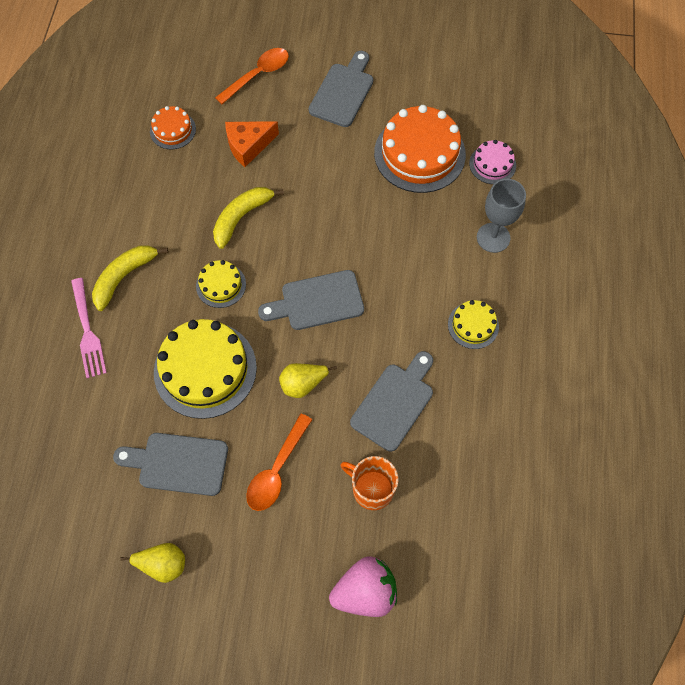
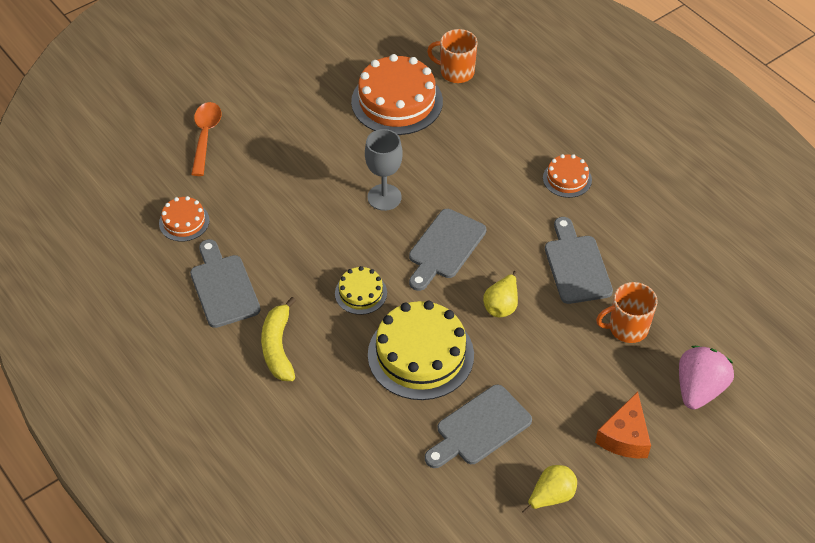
camera: 45 degrees left, 15 degrees down
(87, 331) = (296, 405): pink fork -> none
(241, 217) = (318, 238): yellow banana -> none
(248, 146) = (261, 188): orange cheese -> orange cheese (625, 436)
(277, 470) = (552, 372): orange spoon -> none
(343, 92) = (288, 101): grey cutting board -> grey cutting board (223, 287)
(473, 325) = (567, 179): yellow cake -> orange cake
(492, 164) = (456, 72): pink cake -> orange mug
(493, 237) = (513, 116): grey goblet -> grey goblet (384, 197)

